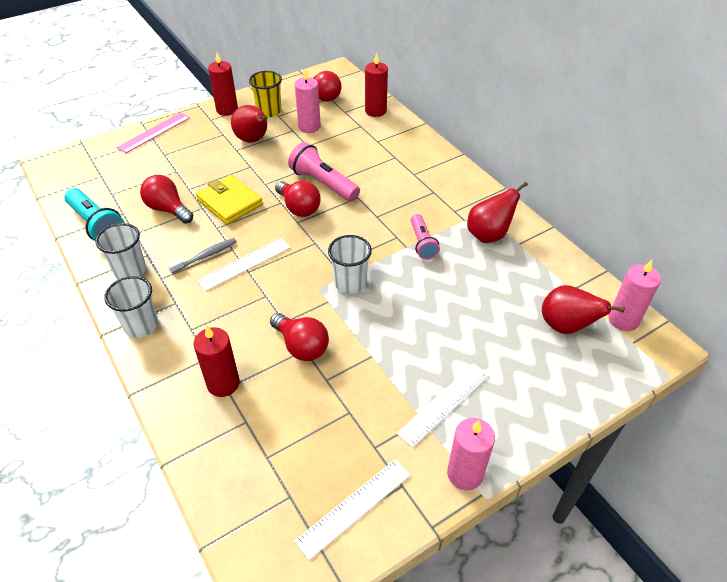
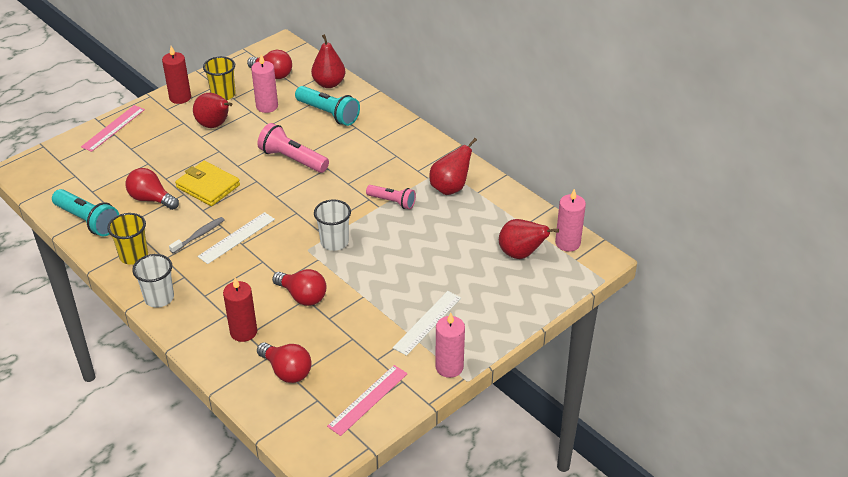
camera: 10 degrees left, 5 degrees down
(130, 271) = (134, 256): white cup -> yellow cup
(299, 208) = (274, 184): red light bulb -> red light bulb (287, 371)
(354, 507) = (368, 400): white ruler -> pink ruler
(370, 140) = (328, 114): none -> turquoise flashlight
(375, 111) = (329, 83): red candle -> red pear
(422, 243) = (392, 202): pink flashlight -> pink flashlight turned 45 degrees counterclockwise

